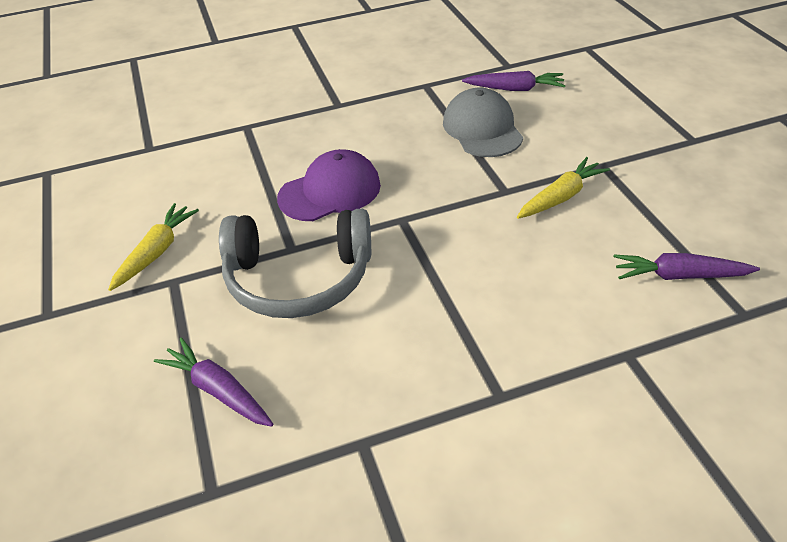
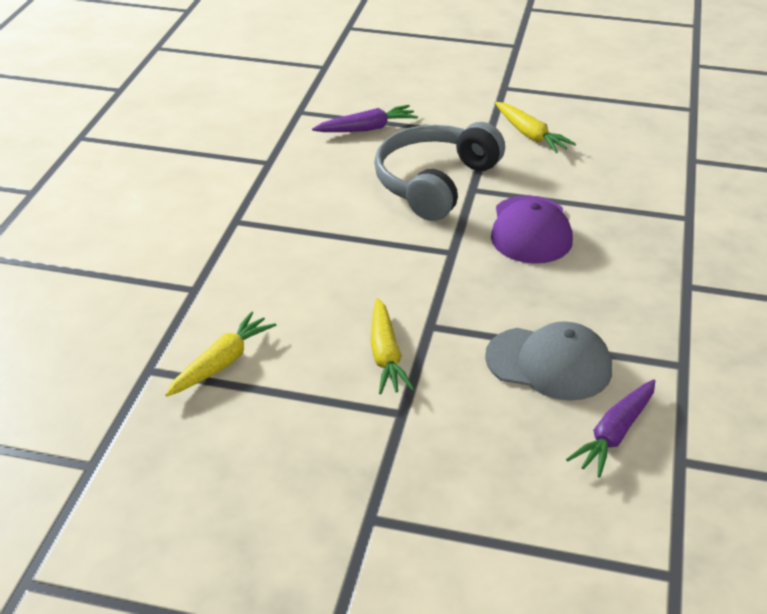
camera: 120 degrees right, 5 degrees down
(679, 276) = (222, 363): purple carrot -> yellow carrot

